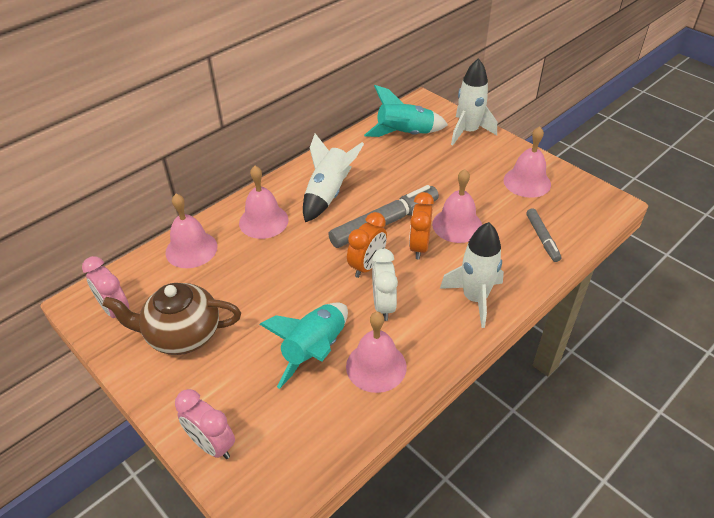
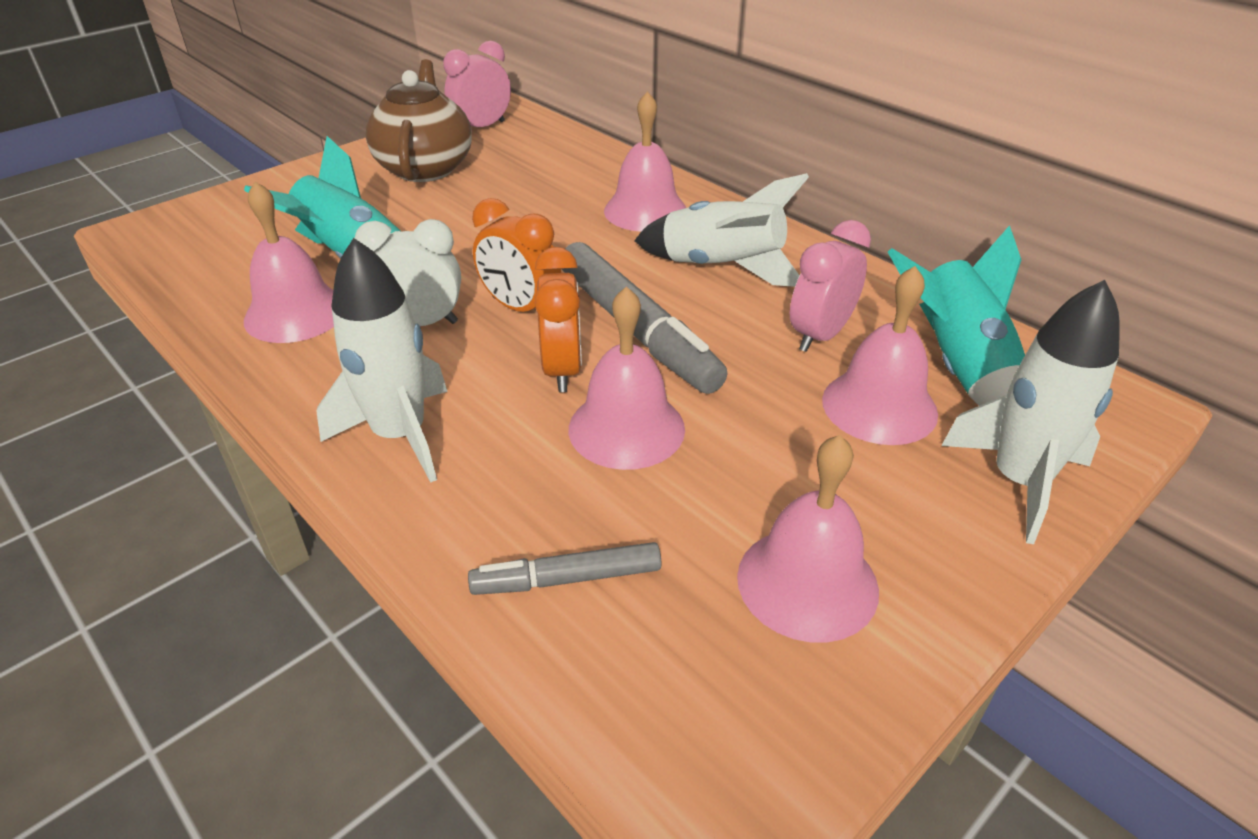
camera: 90 degrees right, 5 degrees down
(191, 249) = (586, 162): pink bell -> pink bell (879, 406)
(212, 445) = (244, 196): pink clock -> pink clock (820, 335)
(419, 247) = (562, 370): orange clock -> orange clock turned 75 degrees clockwise

